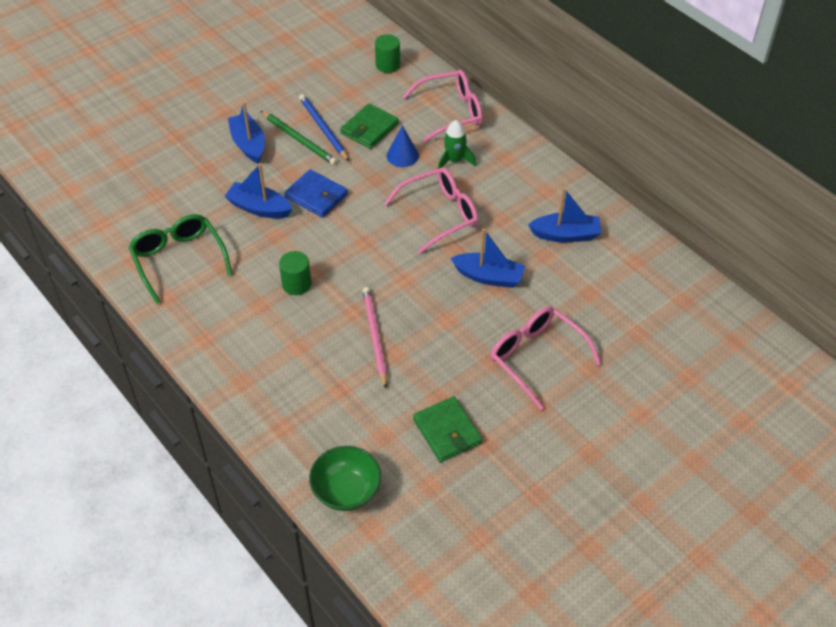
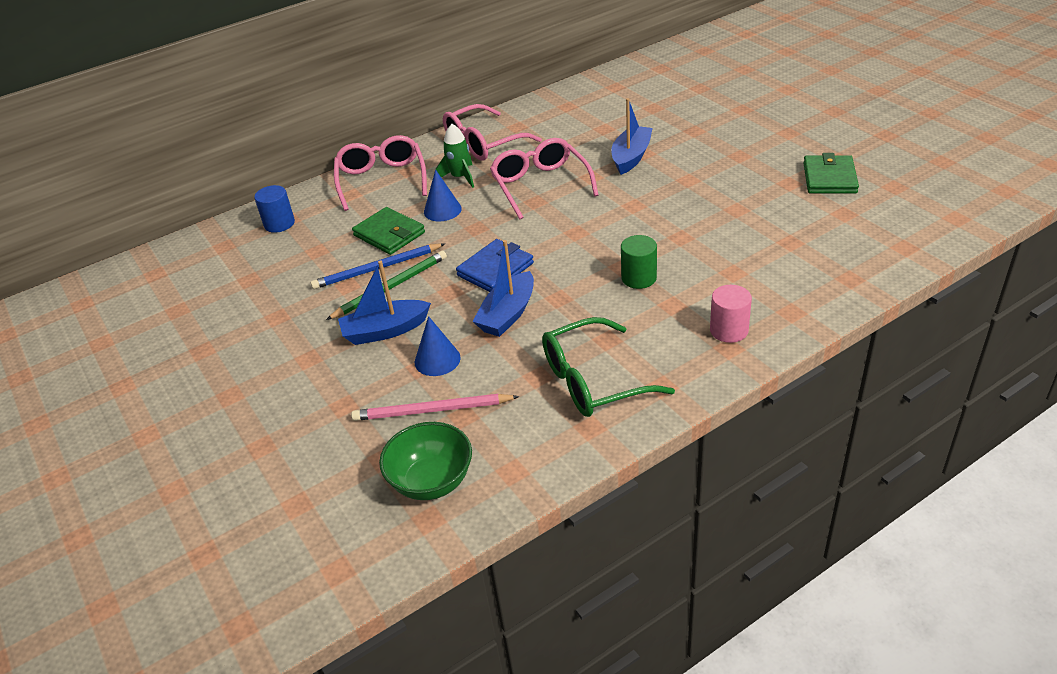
camera: 80 degrees left, 10 degrees down
(213, 175) = (437, 360): none -> blue cone
(223, 339) = (729, 330): none -> pink cylinder
(346, 492) = (919, 233): green bowl -> green bowl (431, 481)
(375, 337) = (715, 222): pink pencil -> pink pencil (432, 410)
(388, 65) = (279, 224): green cylinder -> blue cylinder
(447, 431) = (829, 178): green wallet -> green wallet turned 60 degrees counterclockwise
(536, 357) = (732, 133): pink glasses -> pink glasses (483, 143)
(566, 235) = (578, 117): blue boat -> none

